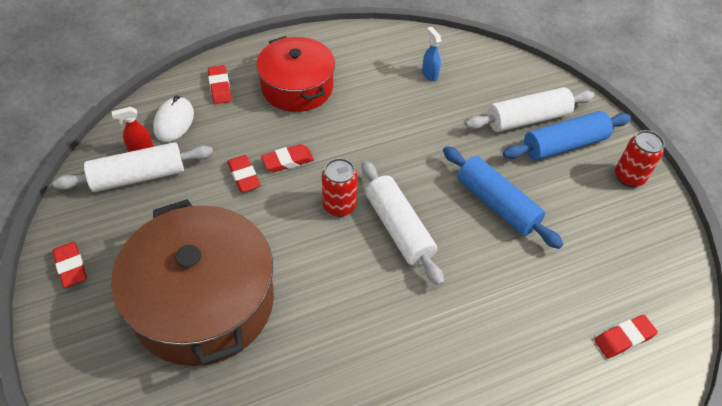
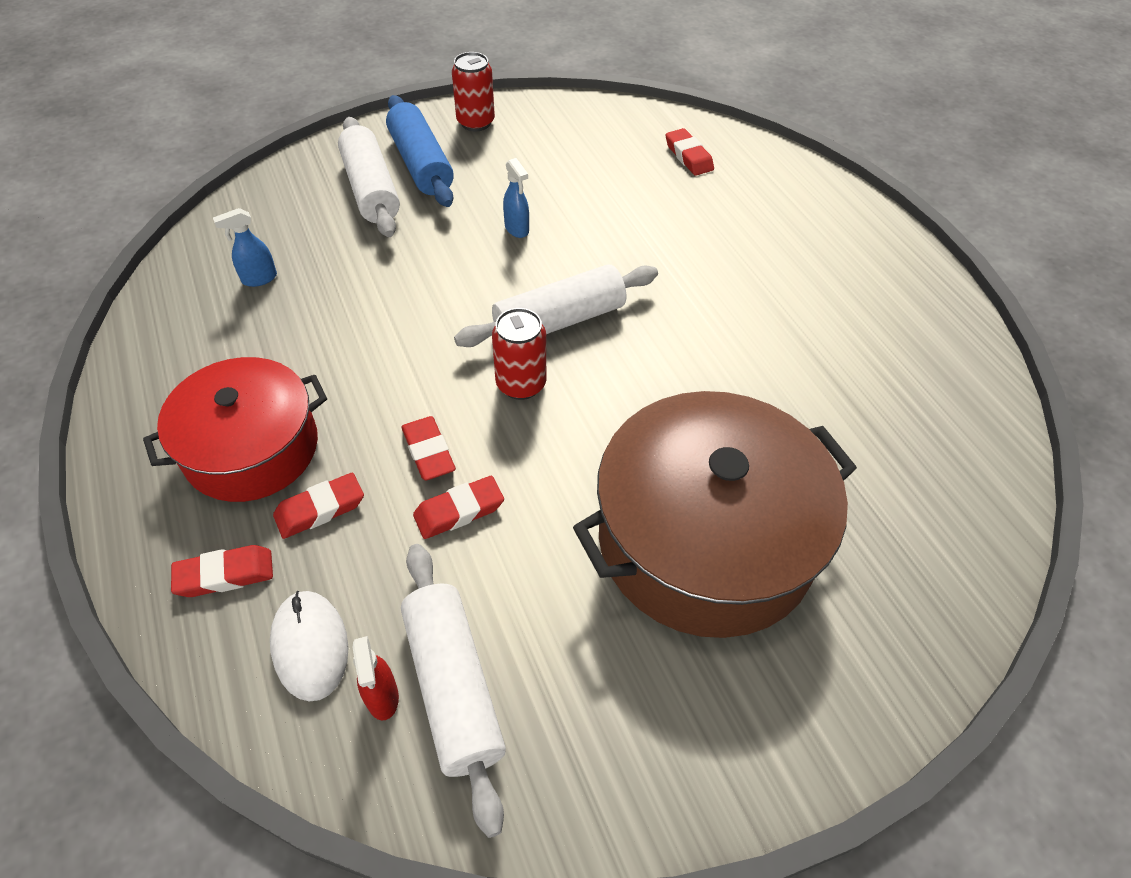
camera: 90 degrees left, 0 degrees up
(71, 266) = (666, 765): red eraser -> red eraser (320, 509)
(174, 121) = (310, 646): white mouse -> white mouse turned 60 degrees clockwise
(496, 204) = (517, 229): blue rolling pin -> blue spray bottle

